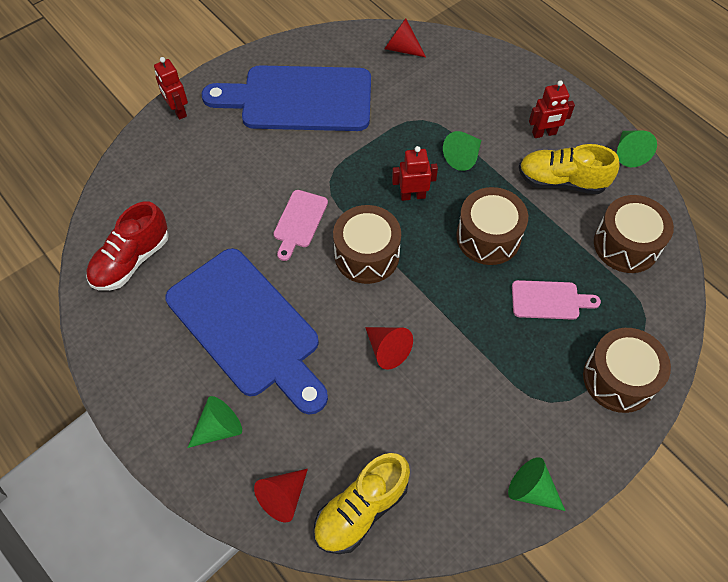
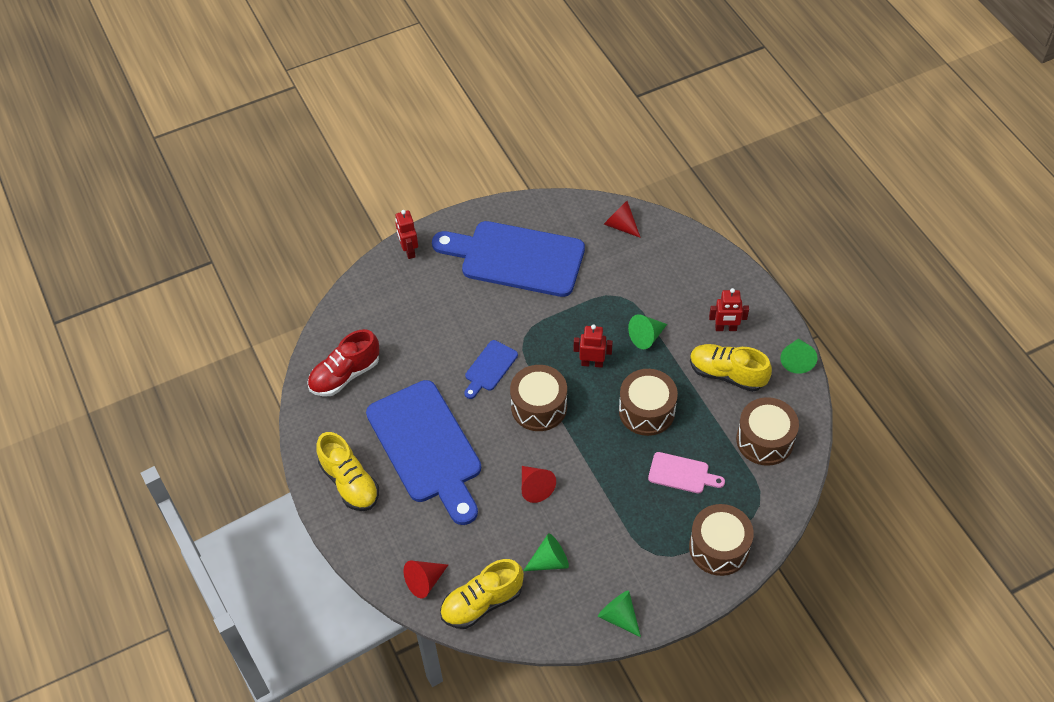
camera: 15 degrees right, 5 degrees down
(162, 389) = (349, 482): none -> yellow shoe
(219, 428) = (387, 520): green cone -> green cone (550, 561)
(299, 222) = (489, 368): pink cutting board -> blue cutting board

